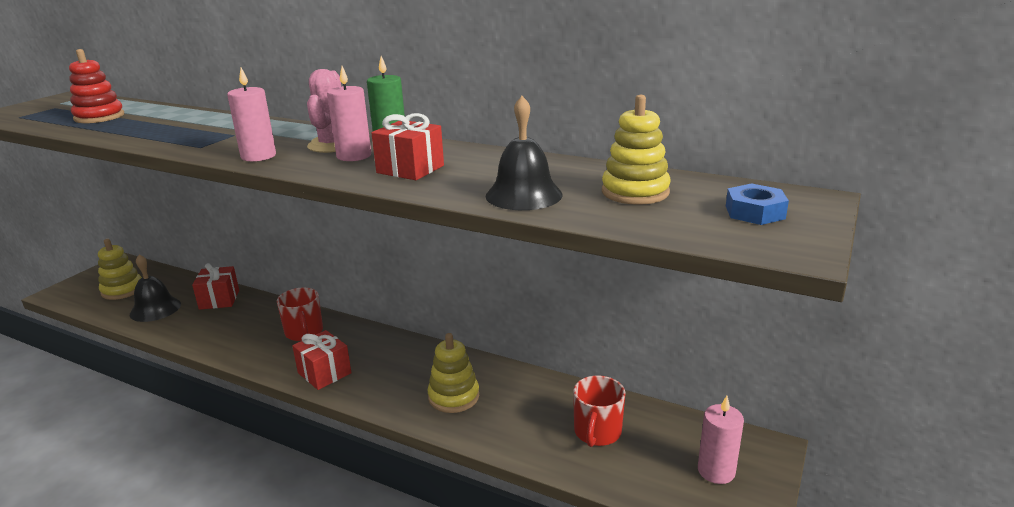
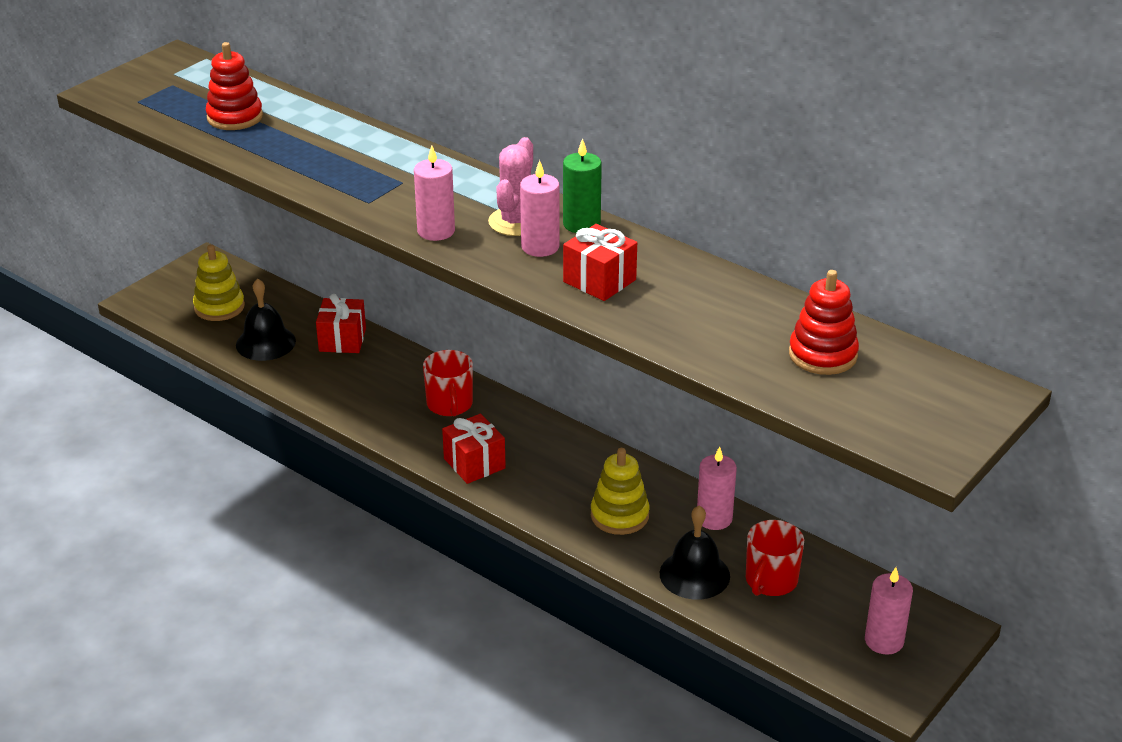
camera: 10 degrees right, 10 degrees up
(524, 195) = (709, 342): black bell -> black bell (694, 574)
(534, 387) = (714, 518): none -> pink candle
(635, 192) = (822, 355): yellow stacking toy -> red stacking toy
(755, 212) = (926, 402): blue nut -> none

